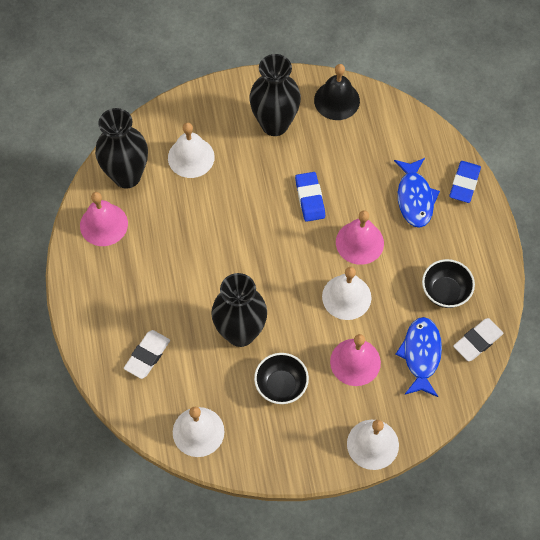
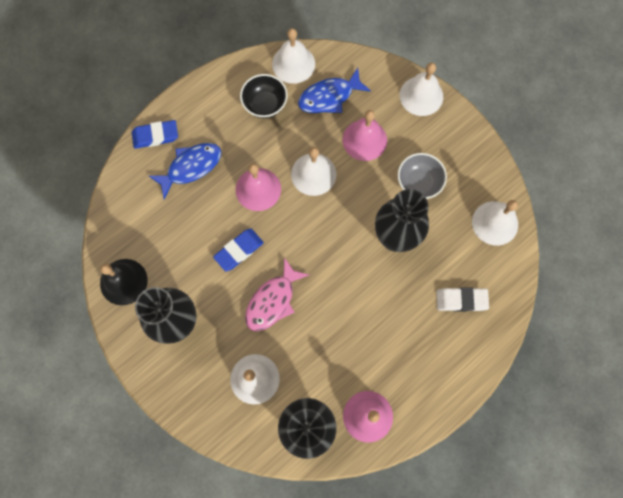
camera: 120 degrees left, 10 degrees up
(247, 202) = (273, 301): none -> pink fish
(281, 385) = (418, 183): black bowl -> grey bowl
(477, 341) = (293, 64): white eraser -> white bell

